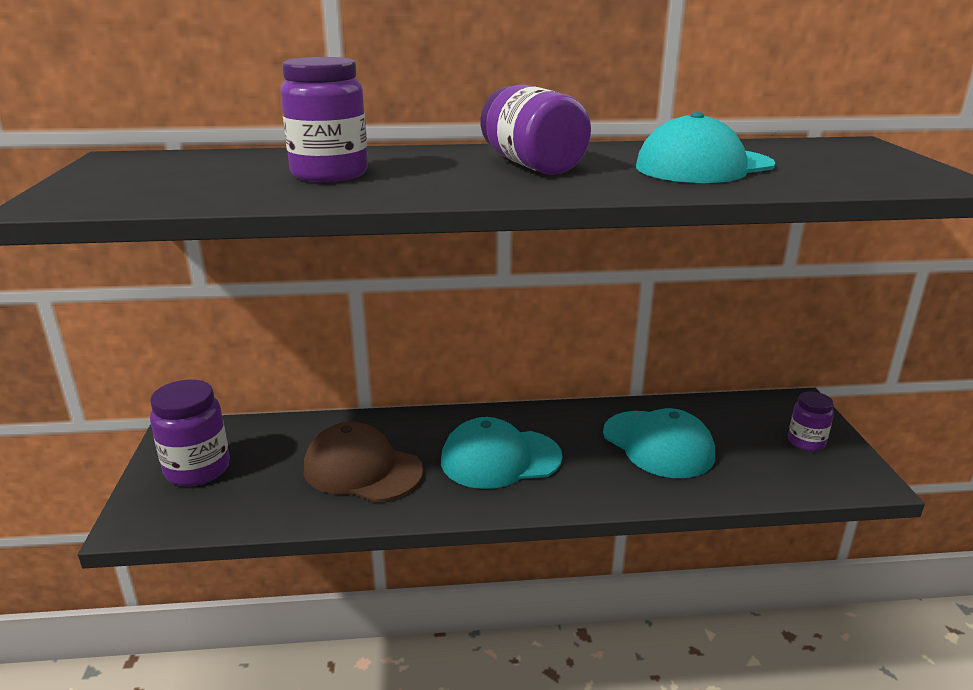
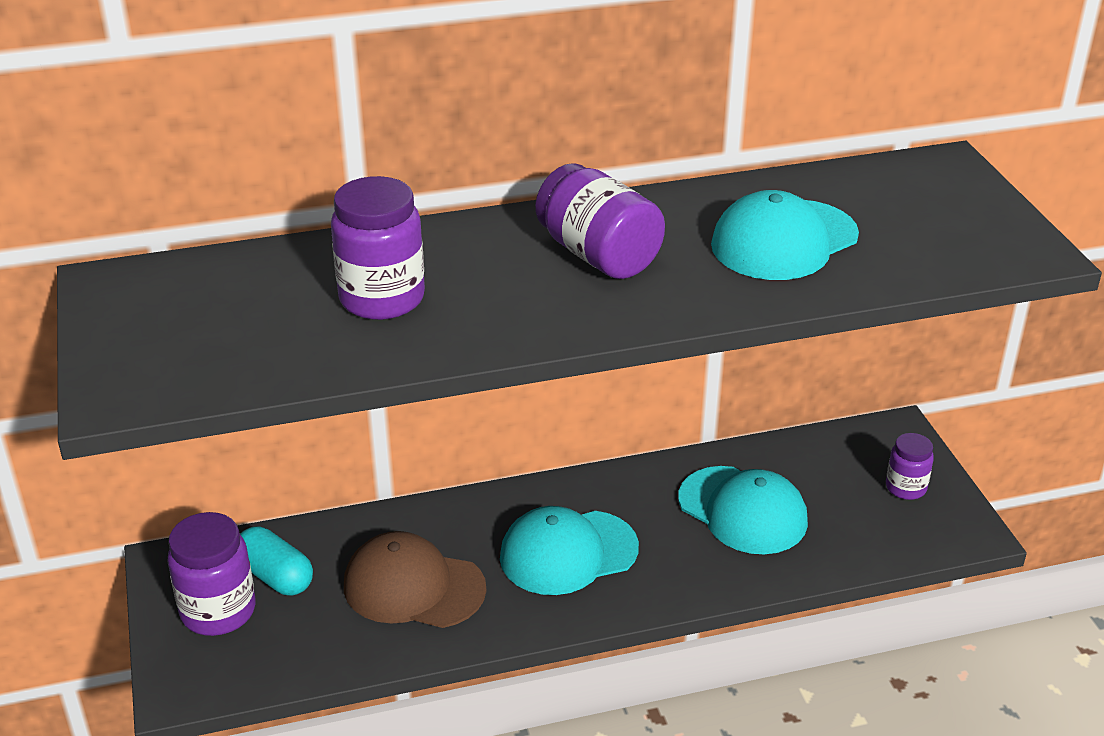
camera: 10 degrees left, 10 degrees up
(255, 450) = (275, 576): none -> turquoise capsule

